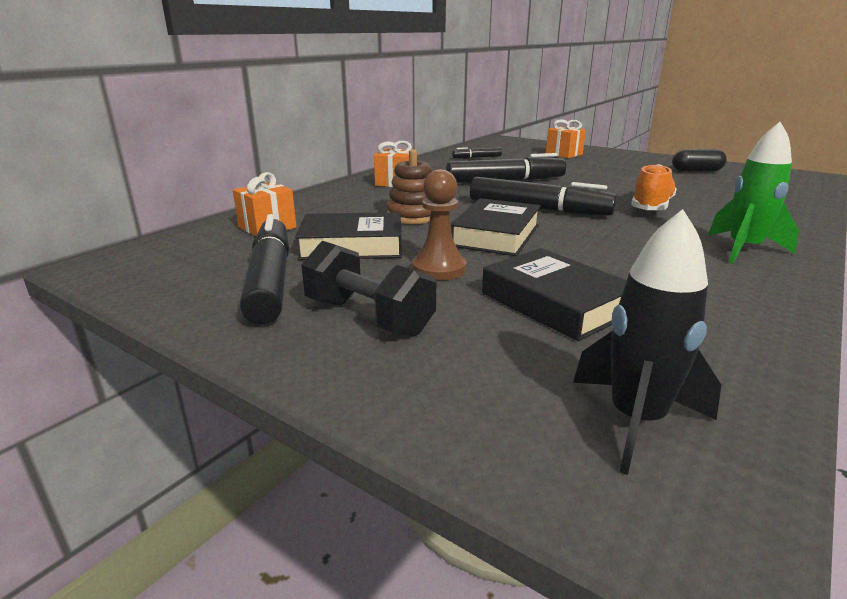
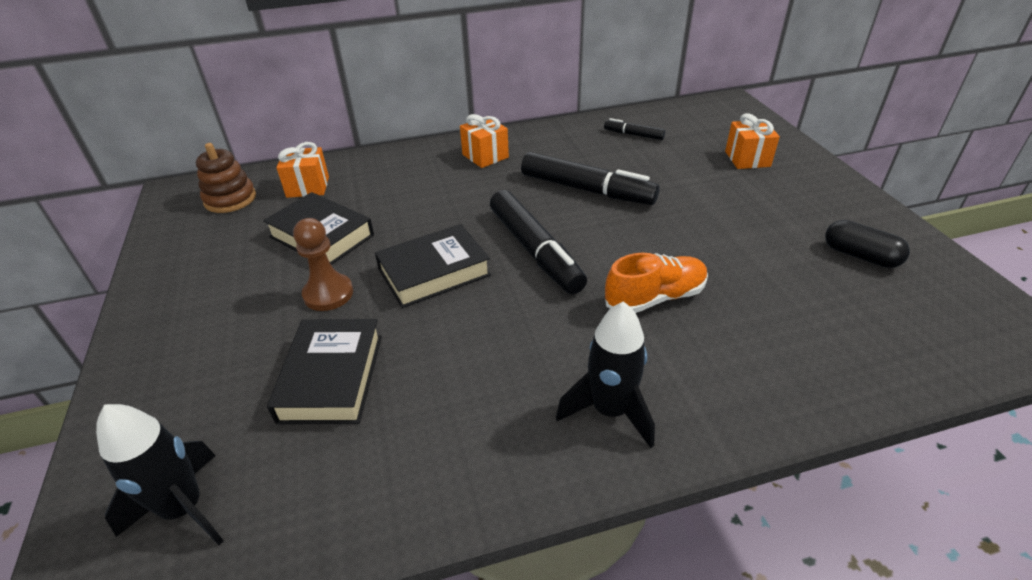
camera: 40 degrees right, 15 degrees up
(270, 281) = (225, 253): black marker -> none
(368, 317) = (215, 322): black dumbbell -> none
(413, 216) = (420, 214): brown stacking toy -> brown stacking toy (230, 199)
(743, 249) = (610, 411): green rocket -> black rocket

